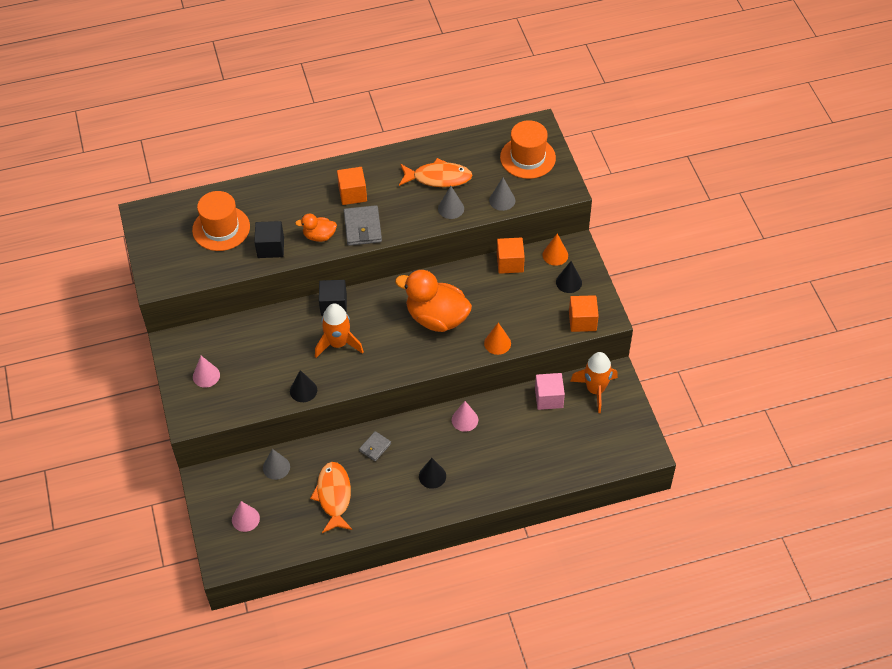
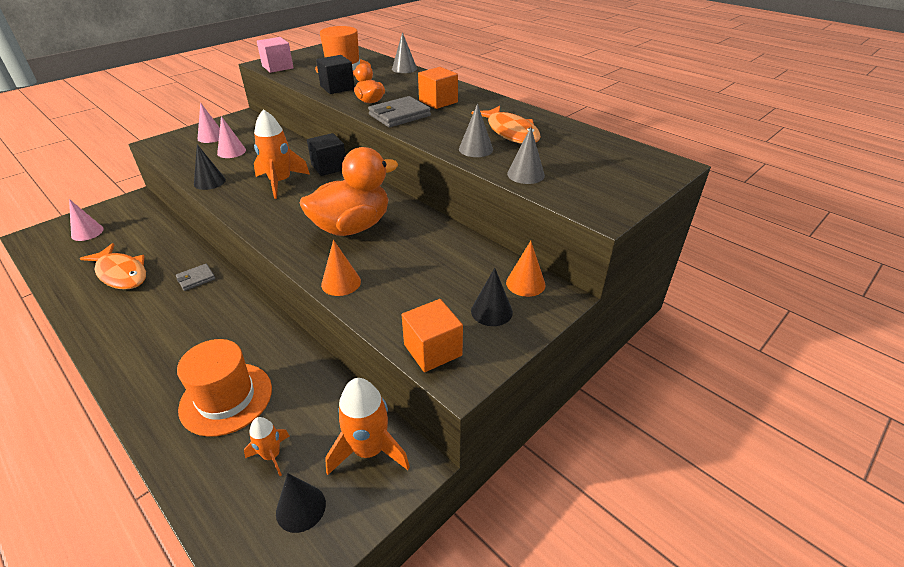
camera: 60 degrees right, 15 degrees down
(276, 467) = (155, 229): grey cone -> grey cone (404, 69)
(334, 496) = (121, 273): orange fish -> orange fish turned 75 degrees clockwise
(375, 447) = (196, 279): grey wallet -> grey wallet turned 45 degrees counterclockwise
(432, 476) = (161, 335): black cone -> black cone (300, 508)
(436, 318) = (352, 227): orange duck -> orange duck turned 60 degrees clockwise
(464, 420) = (259, 332): pink cone -> pink cone (231, 151)
(510, 263) = (477, 252): orange cube -> none
(527, 157) = (613, 172): orange hat -> orange hat (226, 398)
(549, 398) = (328, 400): pink cube -> pink cube (277, 67)
(573, 434) = (271, 455): none -> orange rocket

